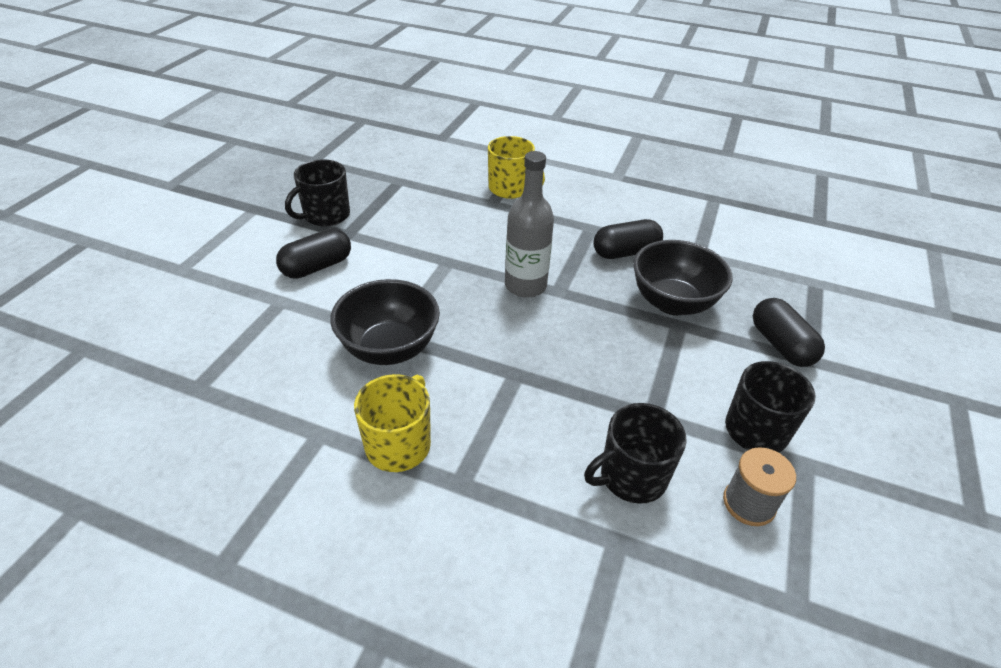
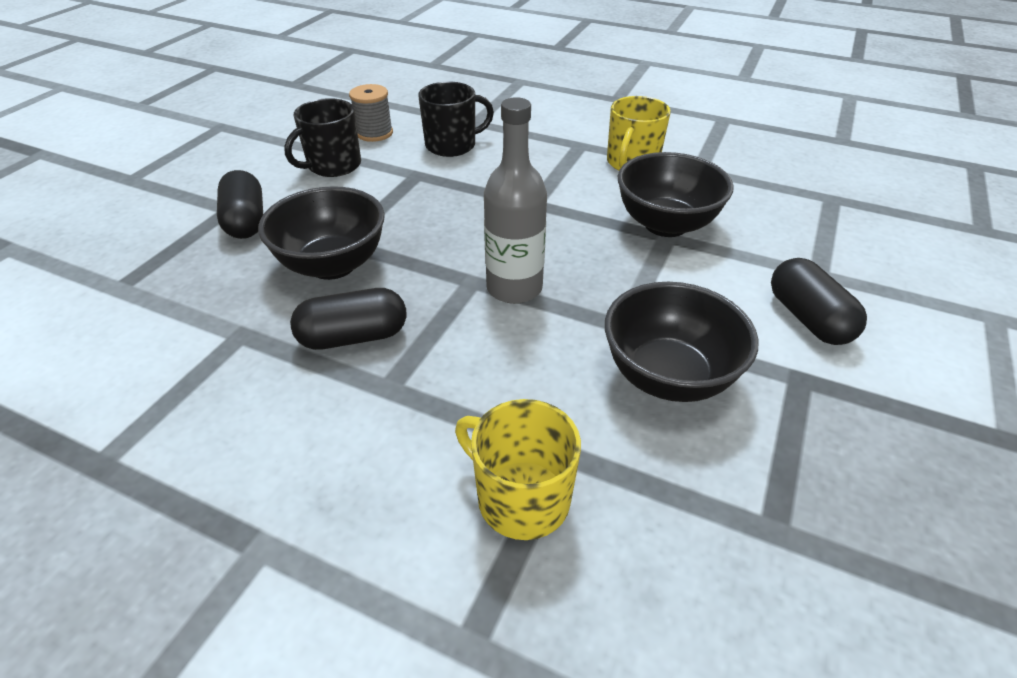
camera: 175 degrees left, 0 degrees up
(317, 267) = (808, 318): black capsule -> black capsule turned 75 degrees counterclockwise
(326, 215) = (865, 420): black mug -> none
(427, 233) = (668, 376): none -> black bowl

